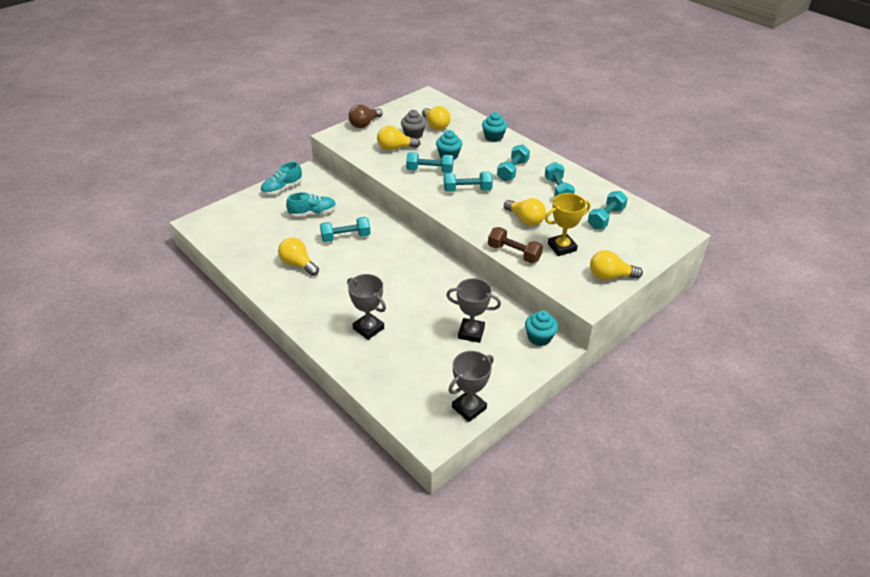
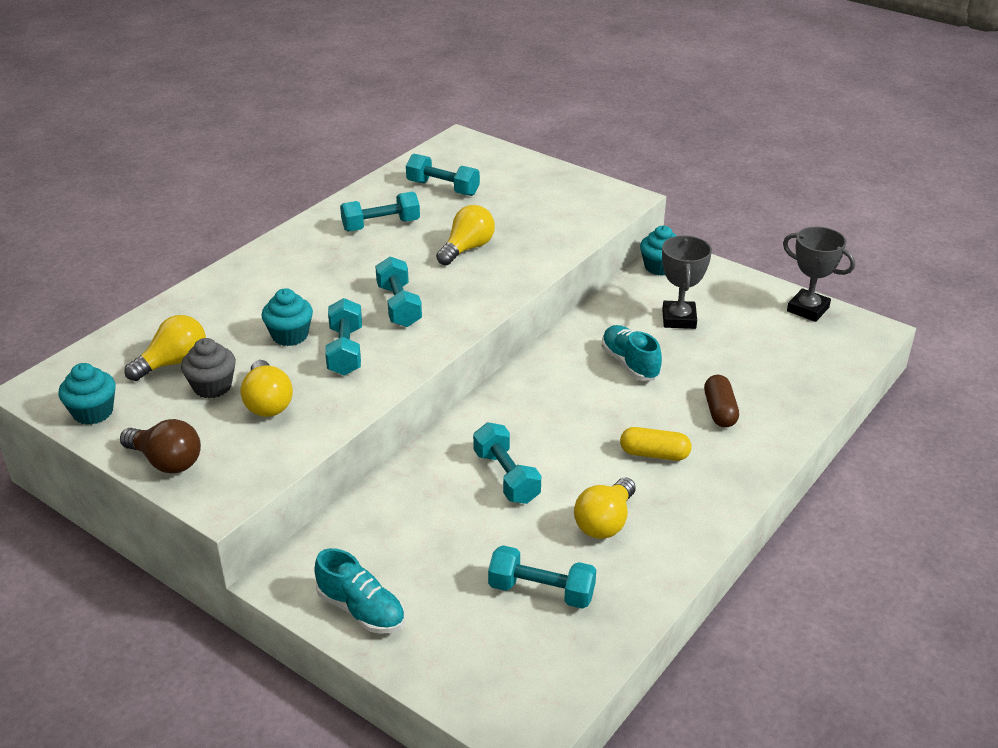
camera: 100 degrees left, 5 degrees down
(312, 213) = (442, 538): turquoise shoe -> turquoise shoe (630, 363)
(341, 292) = (654, 454): none -> yellow capsule
(368, 328) = (719, 411): grey trophy -> brown capsule
(493, 137) = (219, 293): turquoise cupcake -> turquoise cupcake (93, 412)
(512, 171) = (331, 267): turquoise dumbbell -> turquoise dumbbell (541, 591)
(514, 253) = (552, 253): brown dumbbell -> none
(562, 247) = (523, 218): yellow trophy -> none
(610, 276) = (570, 184): yellow light bulb -> none

